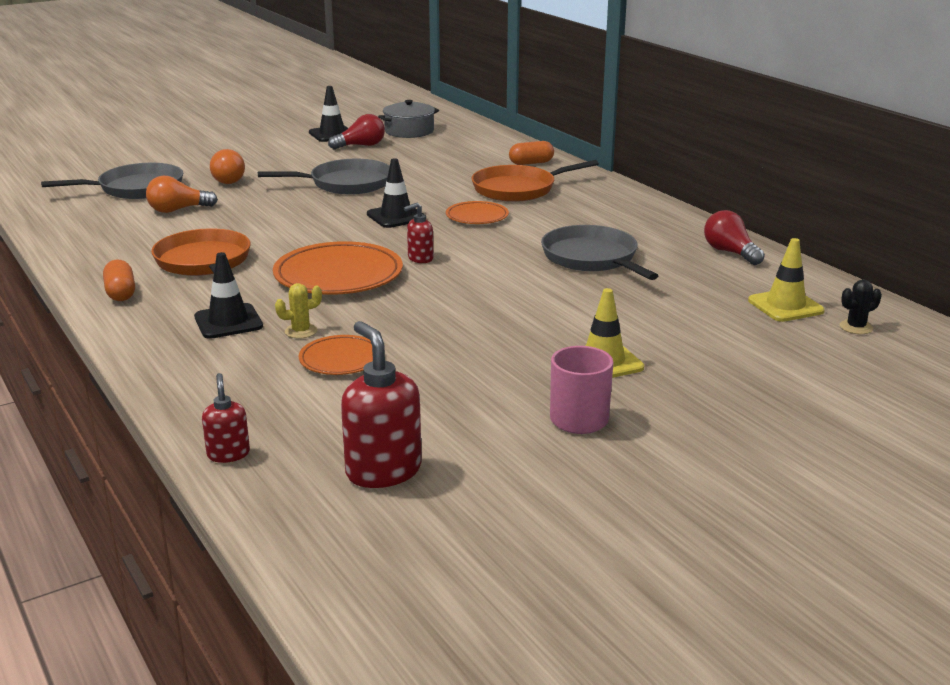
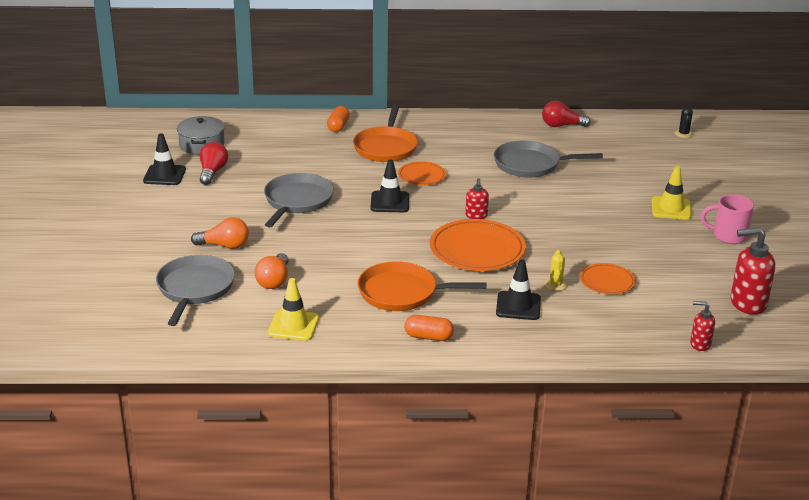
camera: 60 degrees left, 5 degrees up
(785, 306) = (644, 140): yellow traffic cone -> yellow traffic cone (293, 325)

